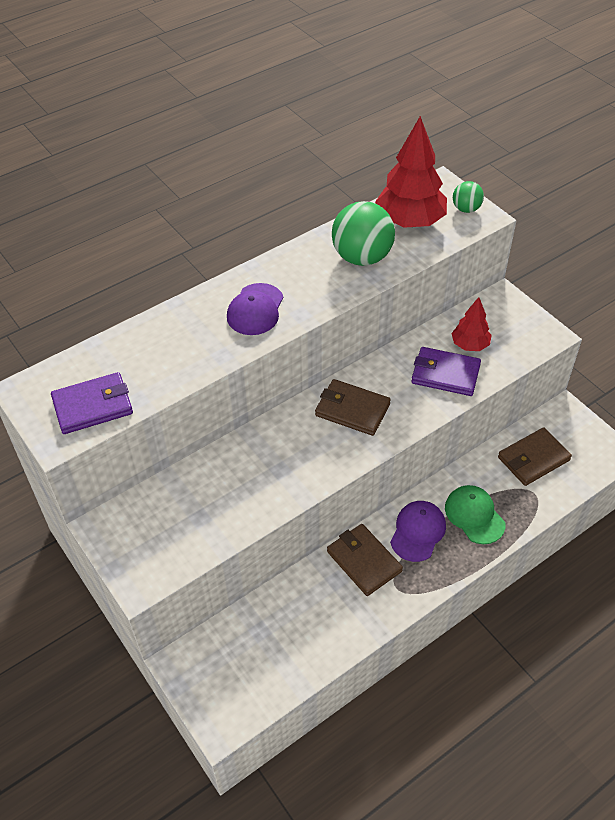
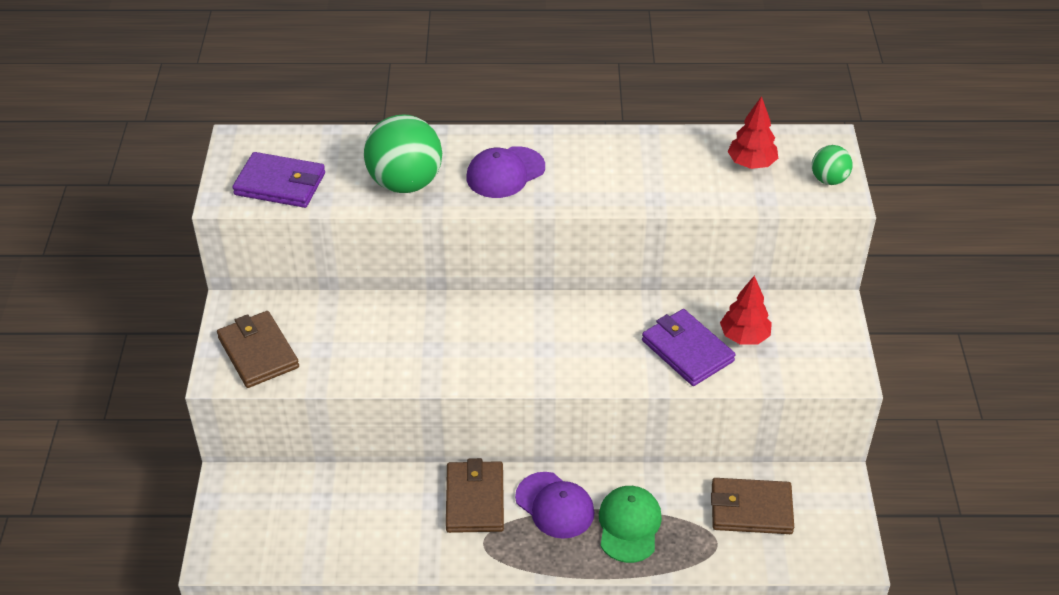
camera: 35 degrees right, 5 degrees down
(352, 410) = (555, 333): brown wallet -> brown wallet (258, 352)
(362, 257) = (662, 175): green ball -> green ball (405, 183)
(410, 221) = (751, 164): red tree -> red tree, size x0.56
(418, 532) = (555, 505): purple cap -> purple cap turned 75 degrees clockwise

